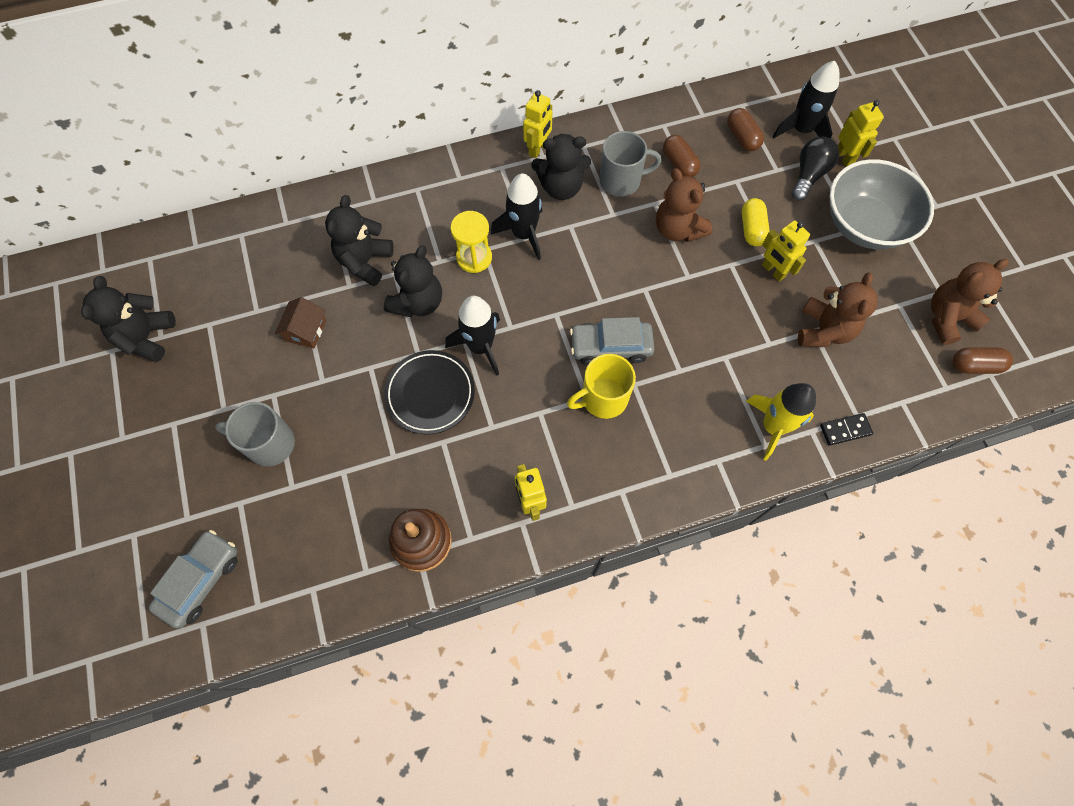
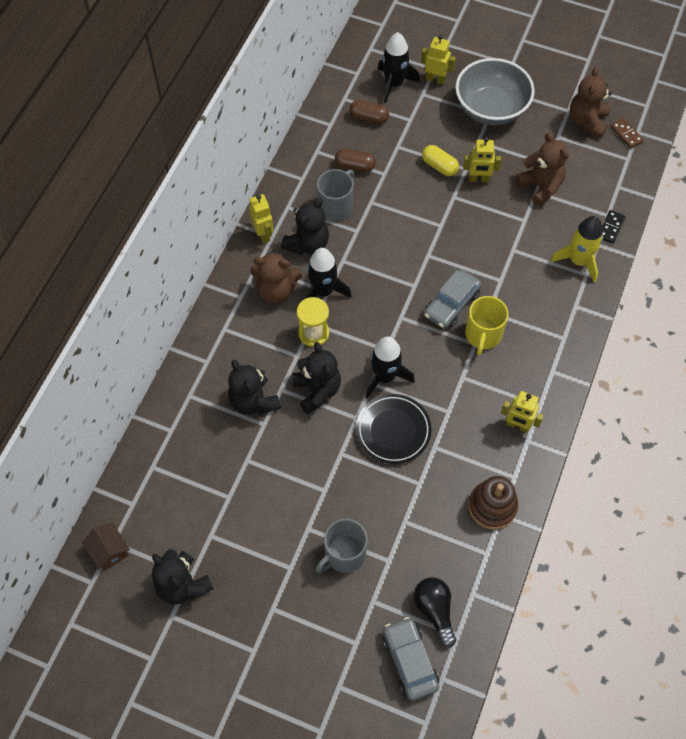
camera: 50 degrees left, 5 degrees down
(306, 330) = (275, 475): brown house -> brown house (109, 551)
(677, 229) = (402, 204): brown teddy bear -> brown teddy bear (276, 290)
(808, 175) = (430, 107): black light bulb -> black light bulb (434, 610)
(974, 365) = (626, 134): brown capsule -> brown domino

